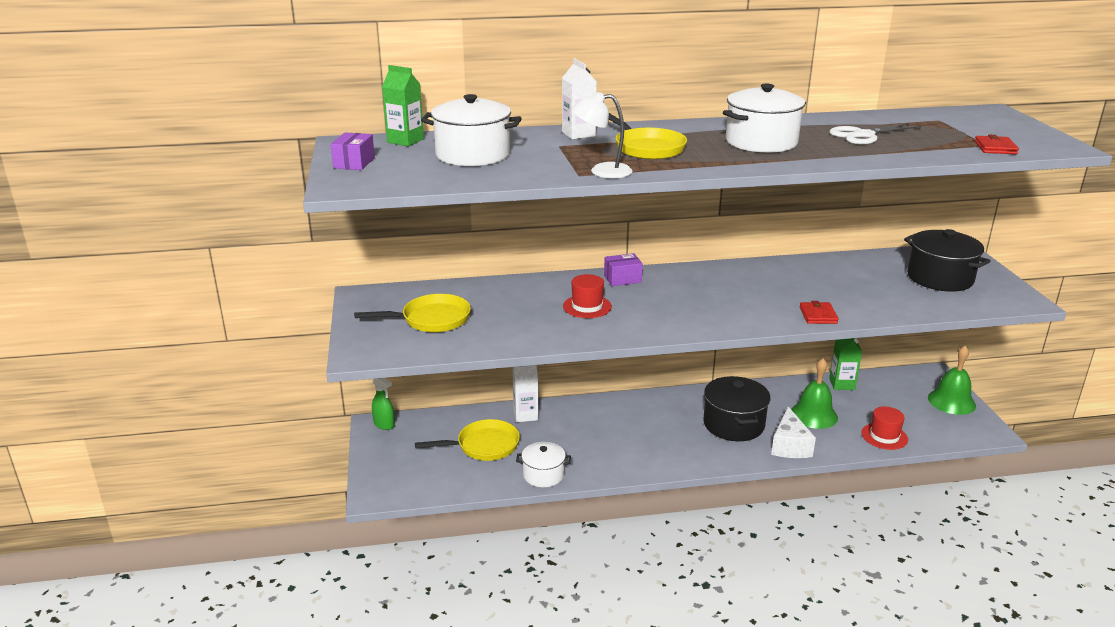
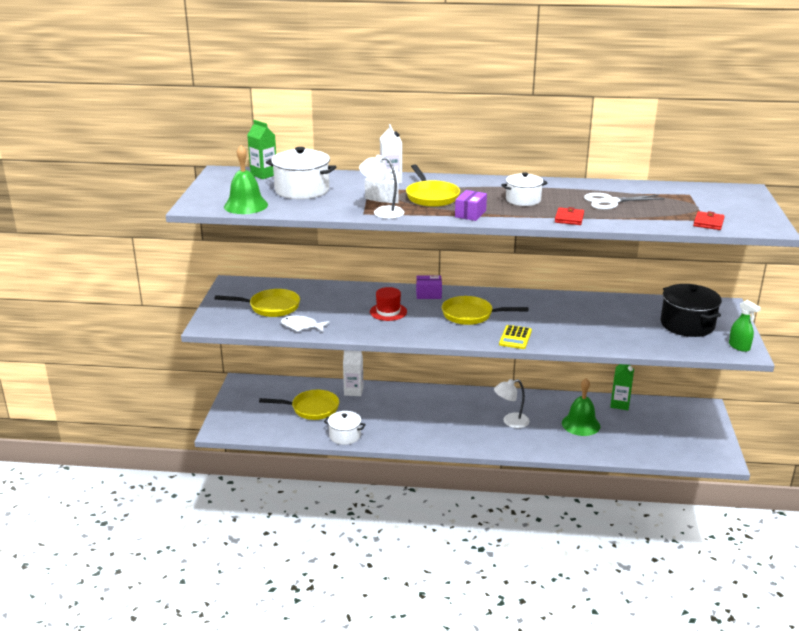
camera: 15 degrees right, 0 degrees up
(354, 163) = (217, 189): purple box -> purple box (470, 214)
(384, 424) = (248, 383): green spray bottle -> green spray bottle (739, 347)
(487, 339) = (302, 326): none -> white fish
(691, 298) = (471, 315): none -> yellow pan
(733, 424) = (510, 422): black pot -> white lamp
(761, 142) = (523, 200): white pot -> white pot, size x0.63
(762, 318) = (515, 338): none -> yellow calculator
(789, 446) = (546, 444): white cheese -> white cheese (386, 196)
(818, 315) = (561, 341): red wallet -> red wallet (569, 218)
(884, 436) = (629, 449): red hat -> none
(951, 401) = (706, 431): green bell -> green bell (246, 205)

